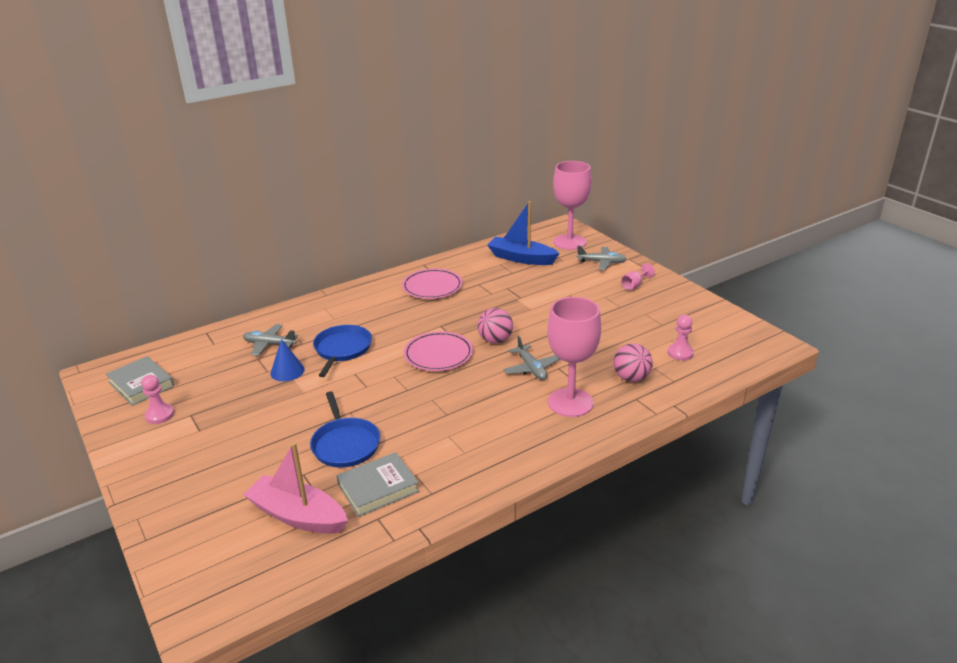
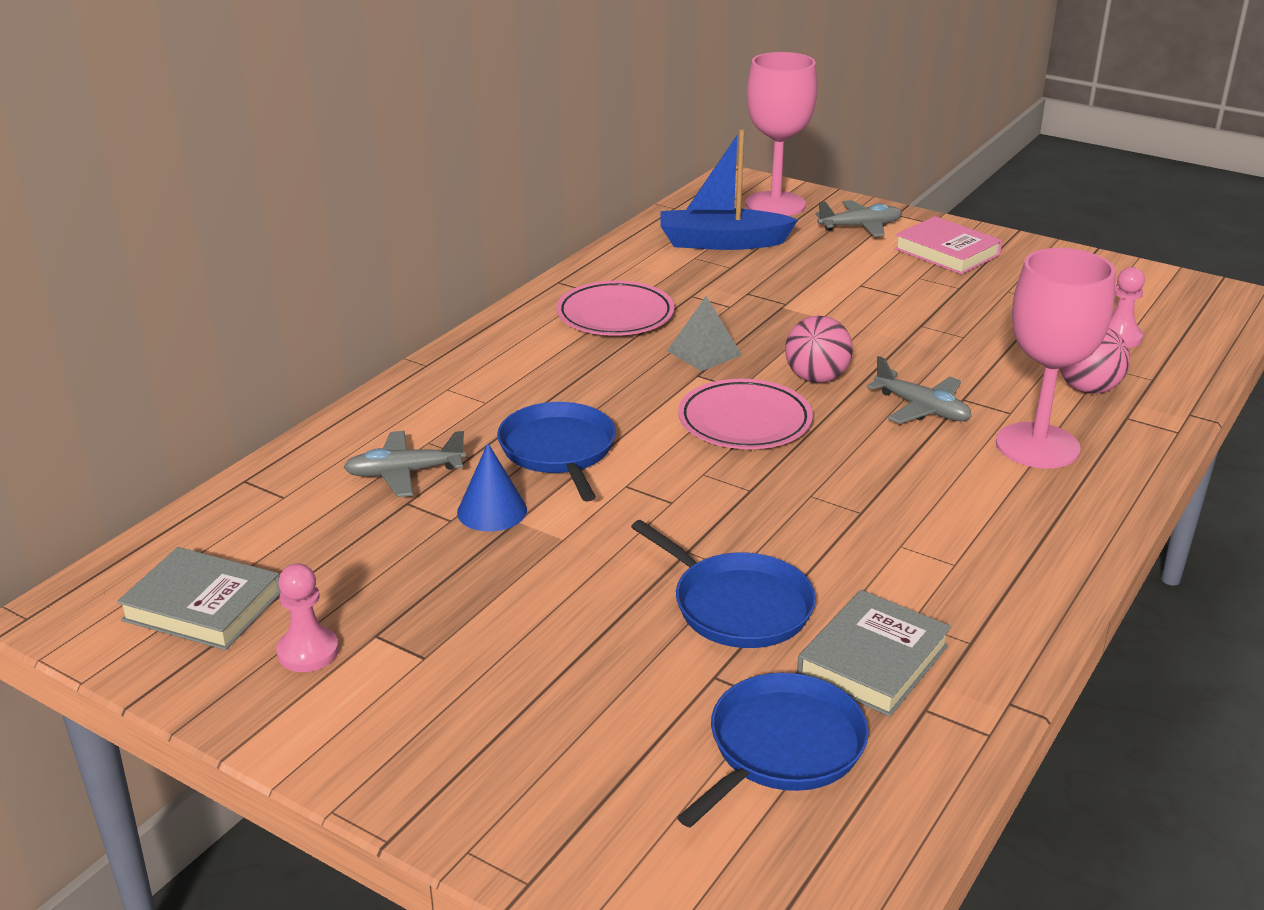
camera: 25 degrees left, 0 degrees up
(298, 516) = (781, 748): pink boat -> blue pan
(455, 315) = (704, 352): none -> grey pyramid
(634, 285) = (947, 252): pink goblet -> pink book

